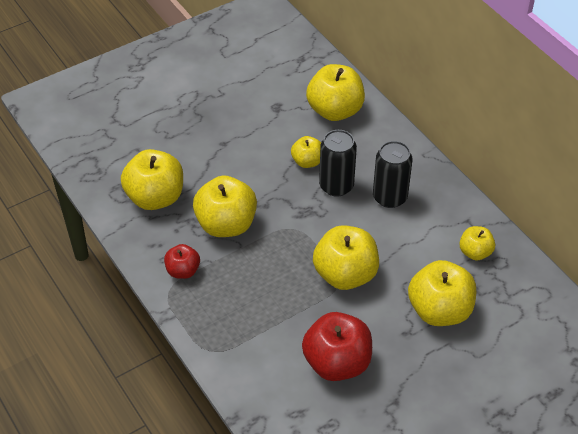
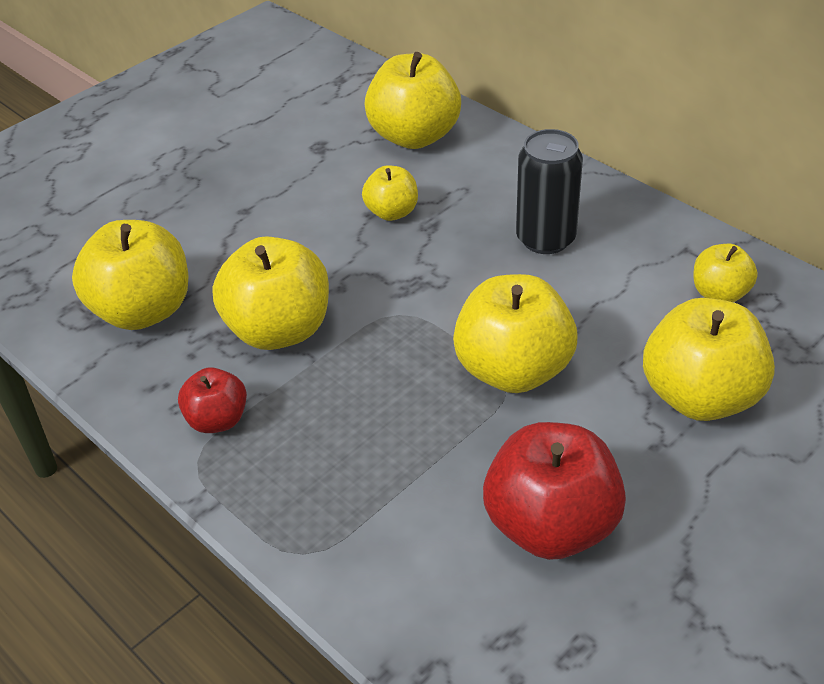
camera: 10 degrees left, 5 degrees down
(336, 186) = (451, 238): black can -> none

